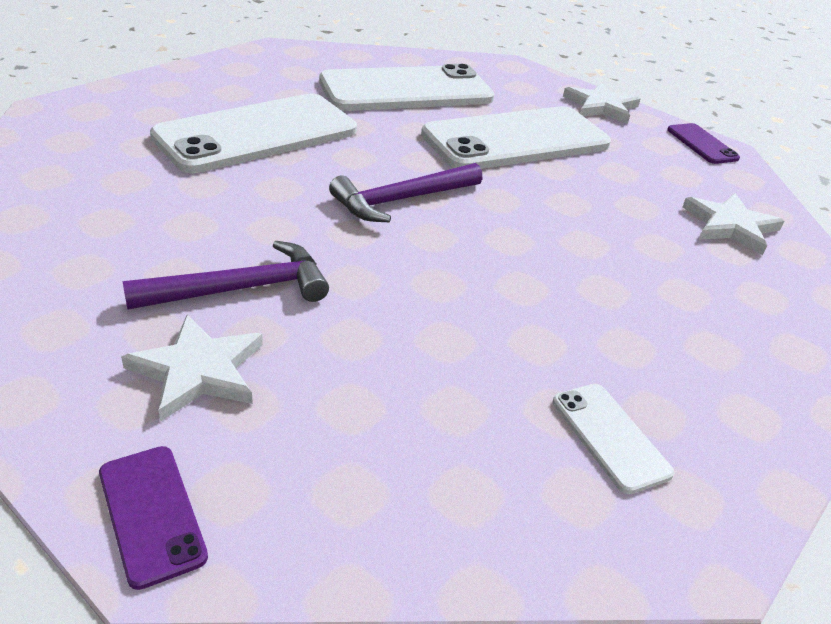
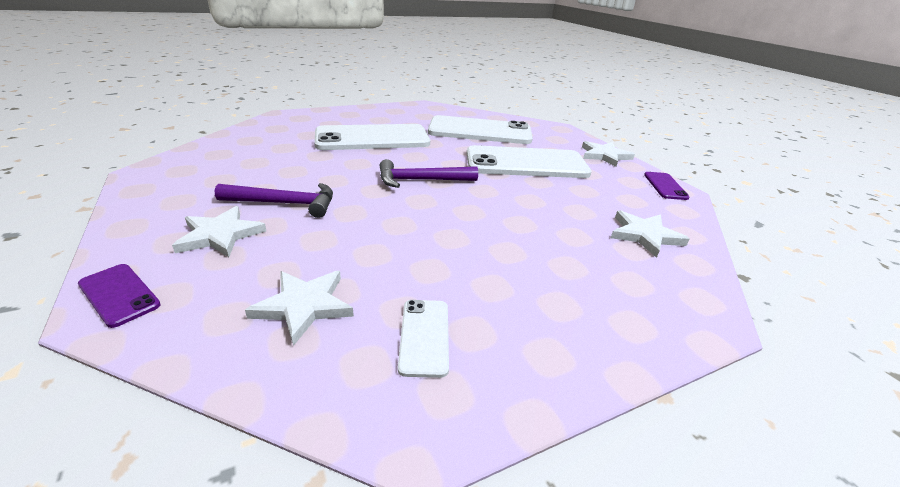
camera: 25 degrees right, 5 degrees down
(151, 514) = (119, 294): purple phone -> purple phone turned 45 degrees counterclockwise
(433, 444) = (304, 306): none -> white star

